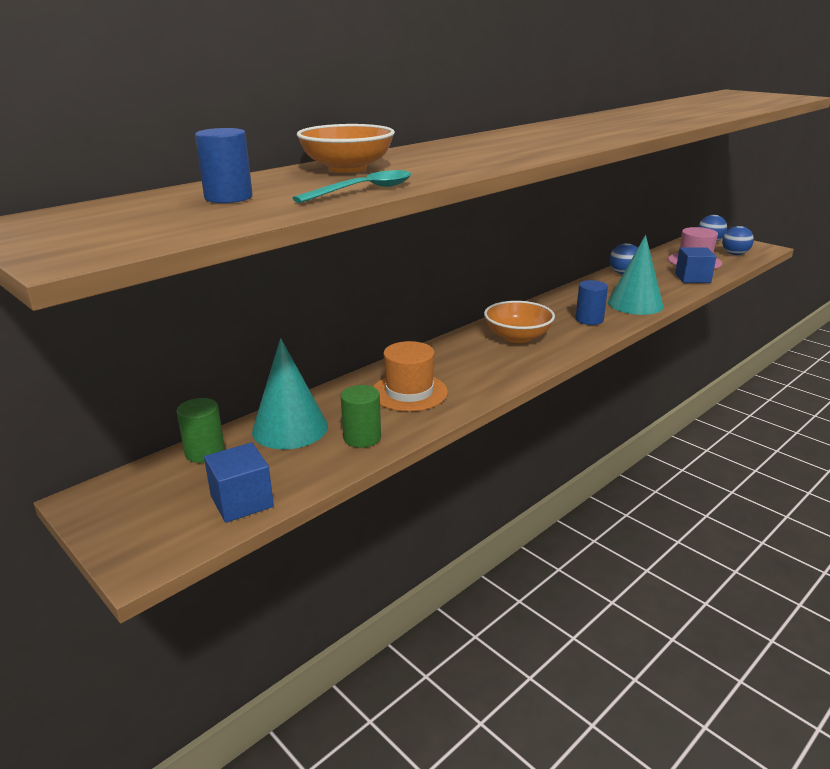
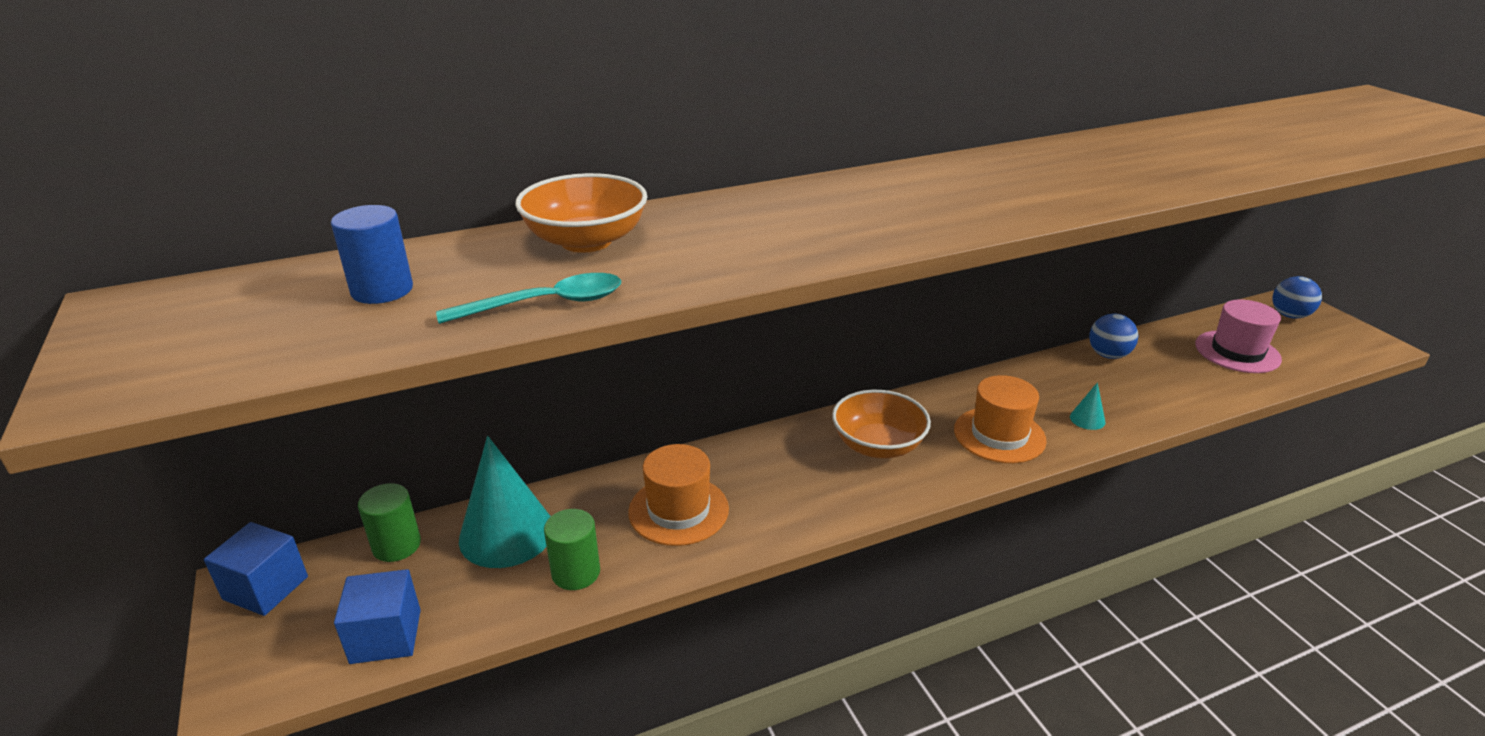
camera: 20 degrees right, 5 degrees up
(589, 320) = (999, 435): blue cylinder -> orange hat
(635, 304) = (1087, 419): turquoise cone -> turquoise cone, size x0.43
(692, 278) = (1212, 385): blue cube -> blue cube (265, 588)
(734, 254) = (1315, 349): blue ball -> none

